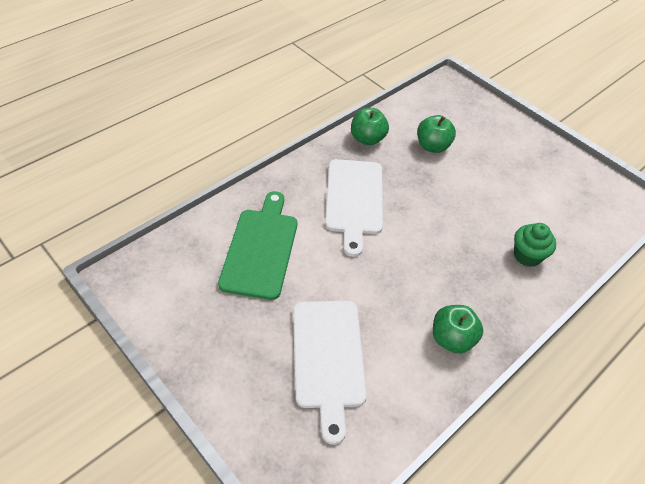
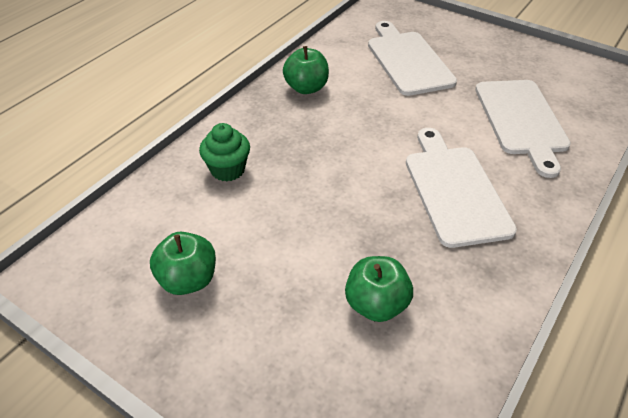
camera: 170 degrees right, 5 degrees down
(260, 249) = (521, 120): green cutting board -> white cutting board
(367, 139) = (486, 292): green apple -> green apple (188, 280)

